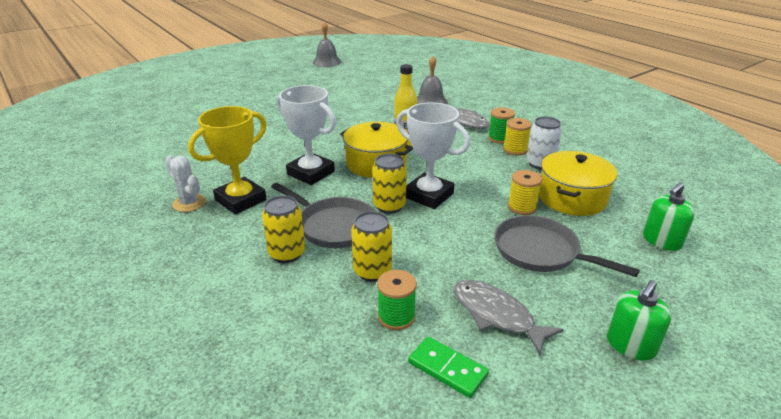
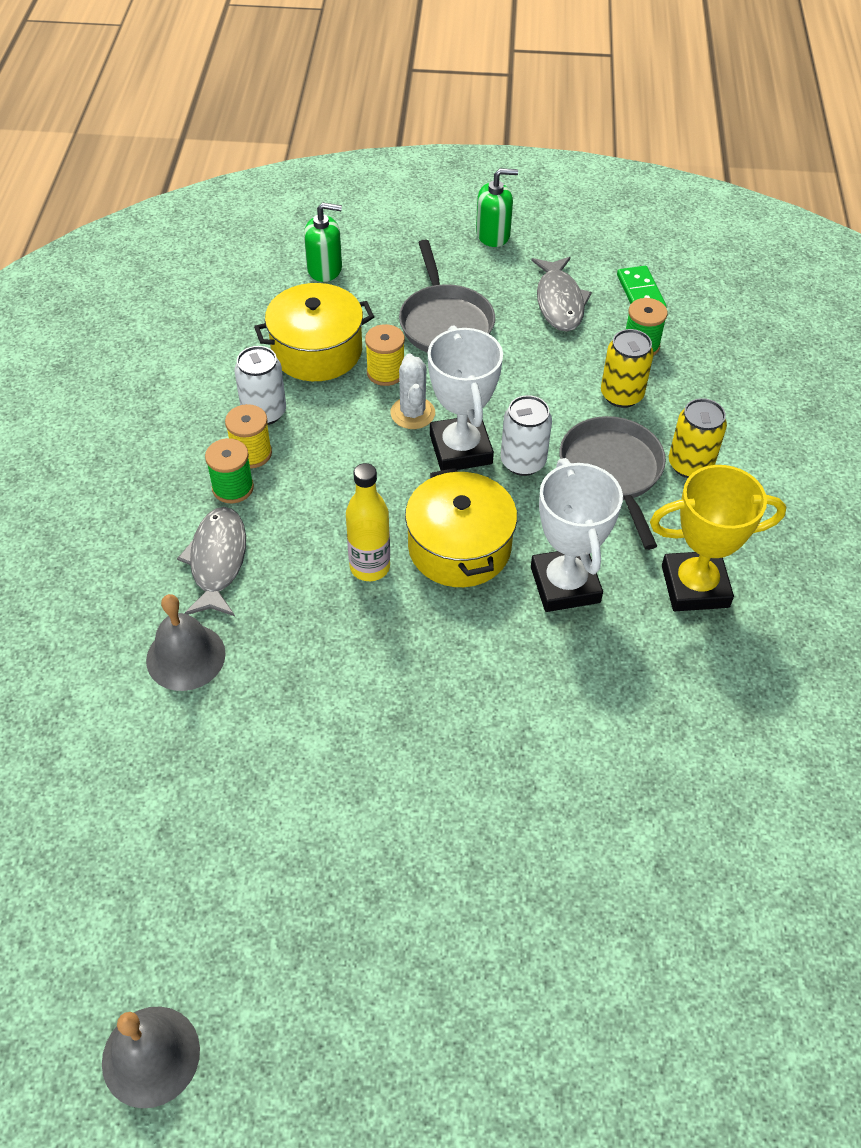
camera: 140 degrees left, 20 degrees up
(189, 203) = (766, 623): white cactus -> white cactus (412, 413)
(389, 206) = (523, 462): yellow can -> white can

